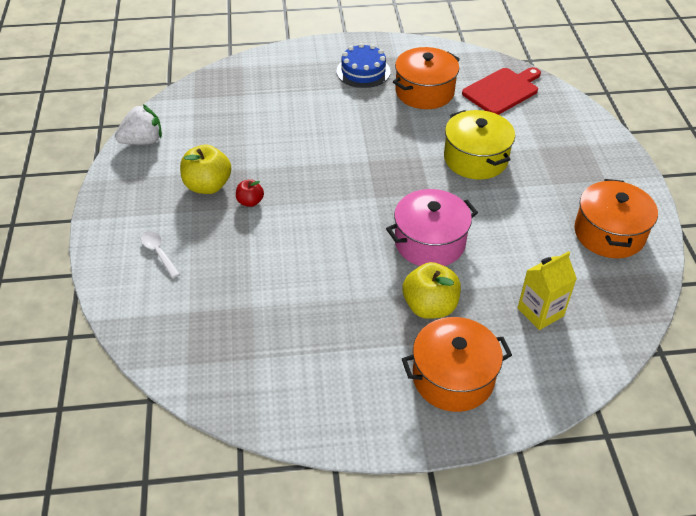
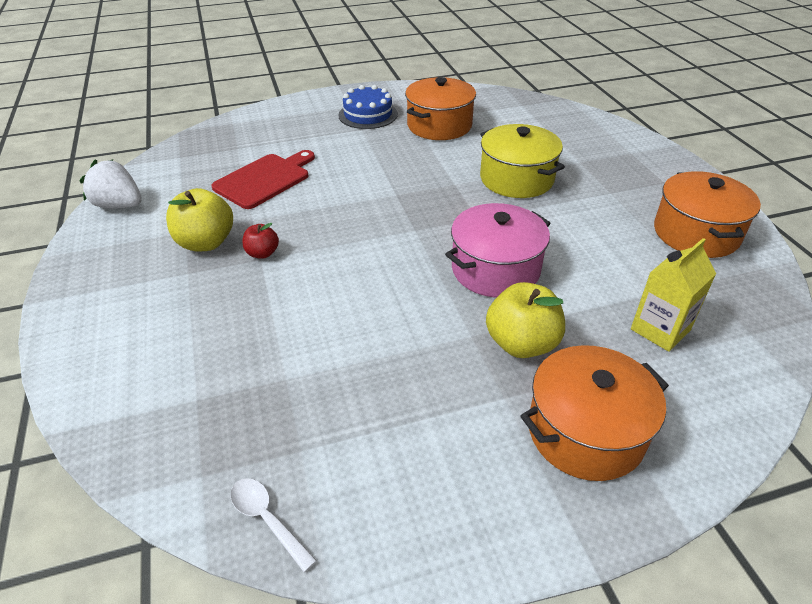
camera: 10 degrees left, 5 degrees down
(143, 141) = (119, 205): white strawberry -> white strawberry turned 120 degrees counterclockwise
(158, 253) = (146, 328): white spoon -> white spoon (267, 519)
(502, 90) = (520, 116): red cutting board -> red cutting board (265, 179)

